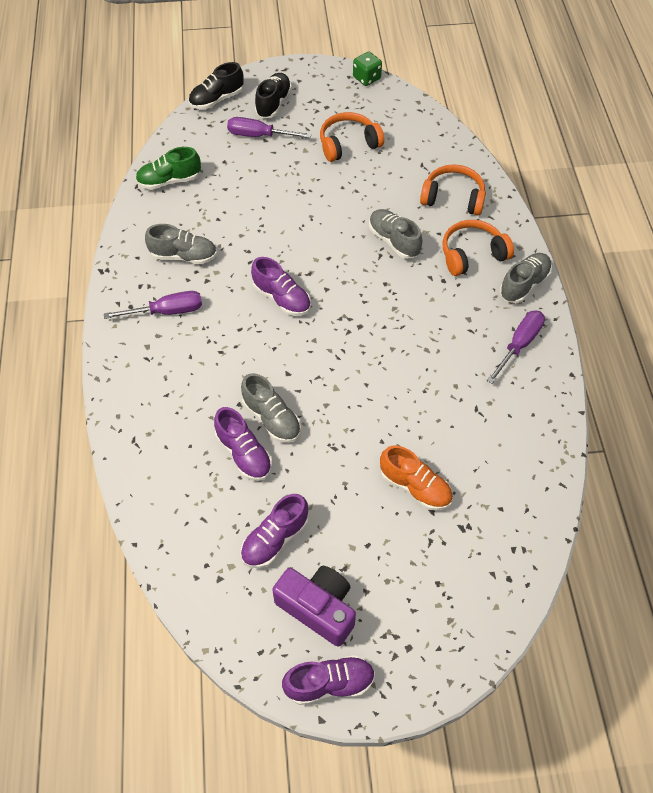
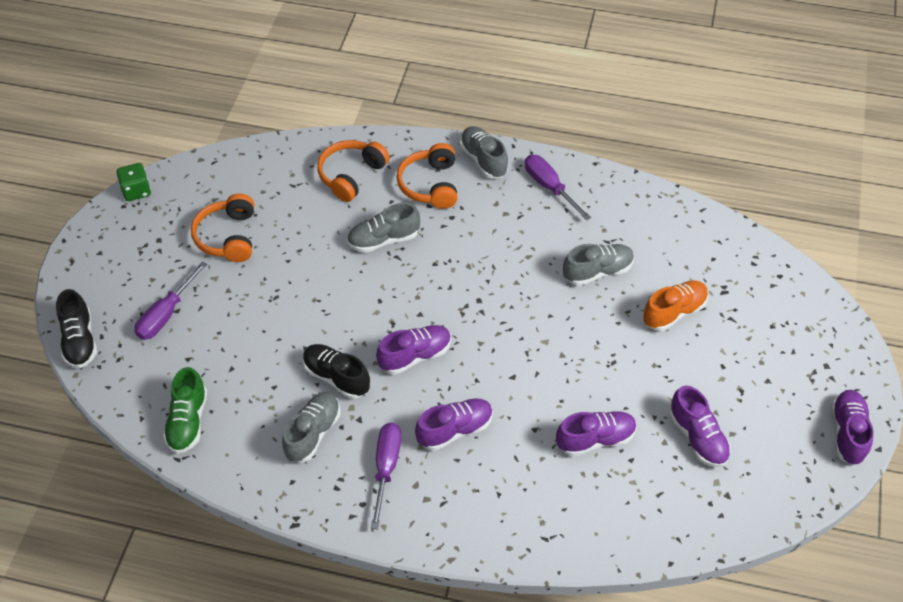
camera: 70 degrees left, 5 degrees down
(218, 347) = (455, 430): none -> purple shoe
(272, 418) = (562, 405): grey shoe -> grey shoe (597, 271)
(273, 103) = (122, 287): black shoe -> black shoe (336, 377)
(318, 608) = (775, 422): purple camera -> none

